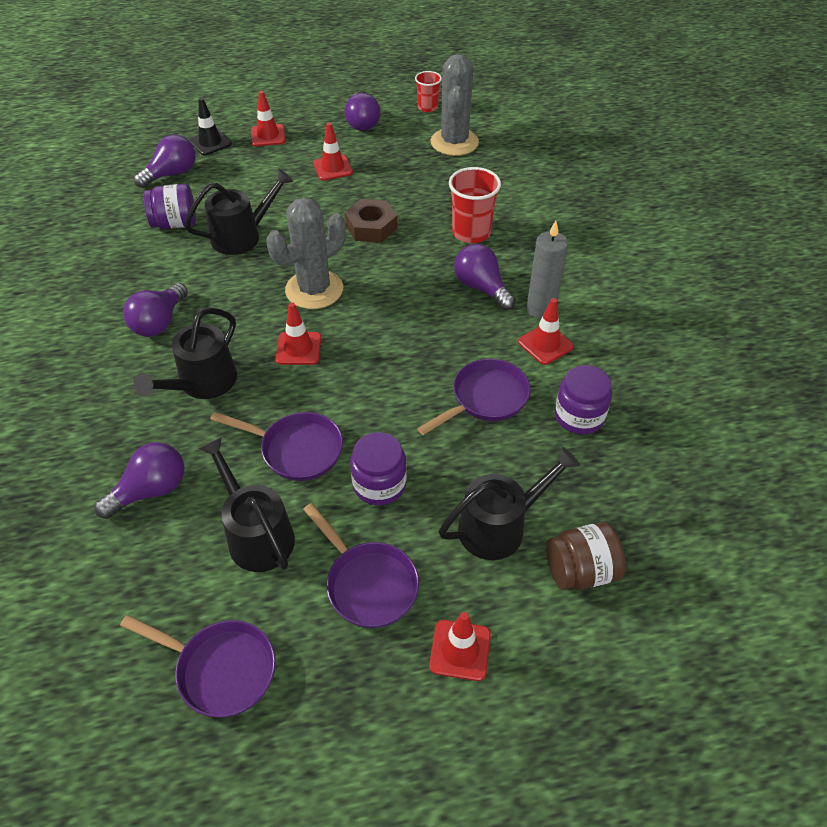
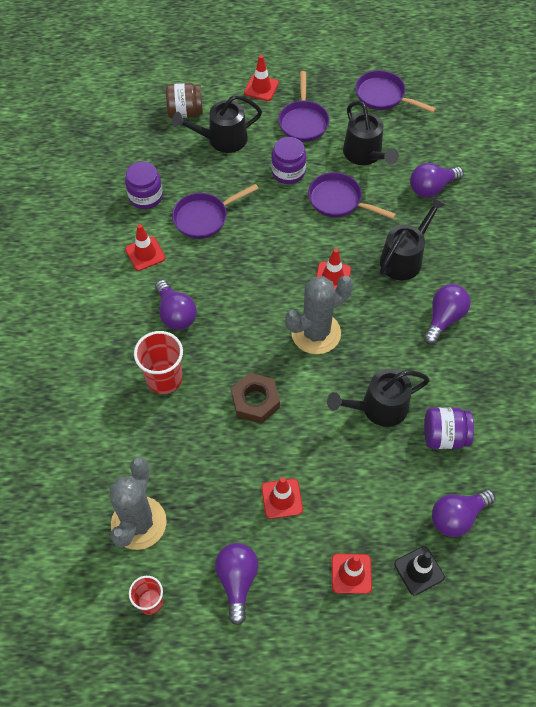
camera: 170 degrees left, 10 degrees up
(368, 584) = (303, 122): purple pan -> purple pan turned 150 degrees counterclockwise
(540, 309) = (136, 285): grey candle -> none

